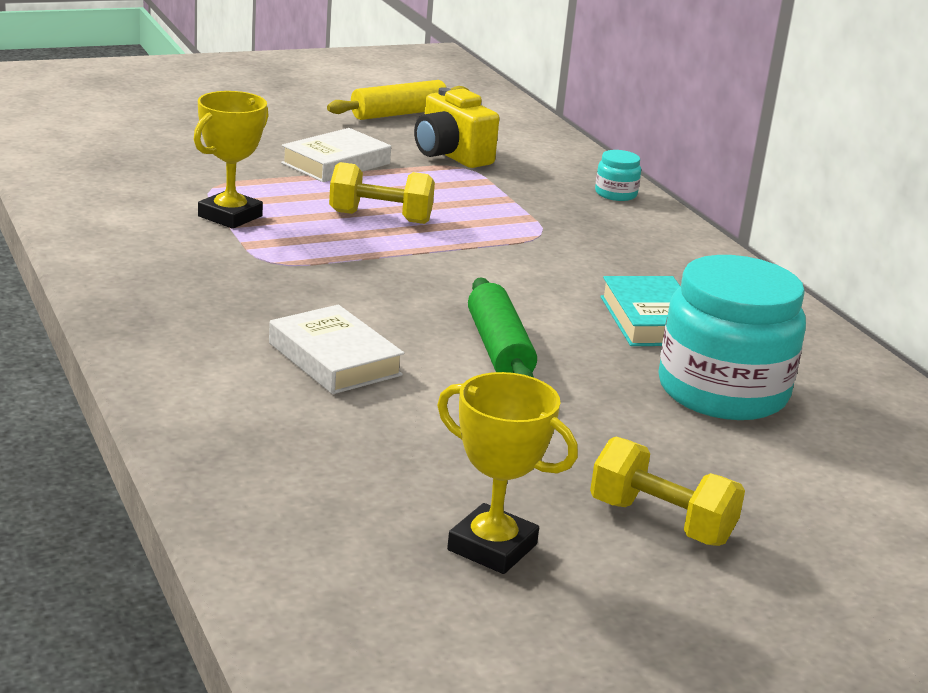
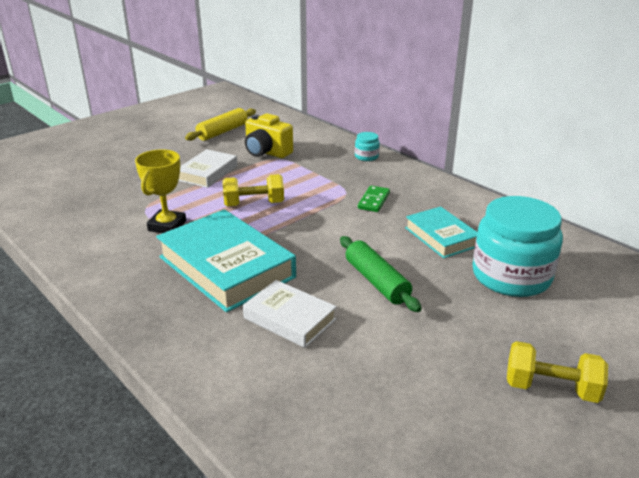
camera: 15 degrees left, 5 degrees up
(284, 282) = (226, 267): none -> turquoise book
(492, 547) = (475, 446): yellow trophy -> none
(578, 253) = (374, 201): none -> green domino

